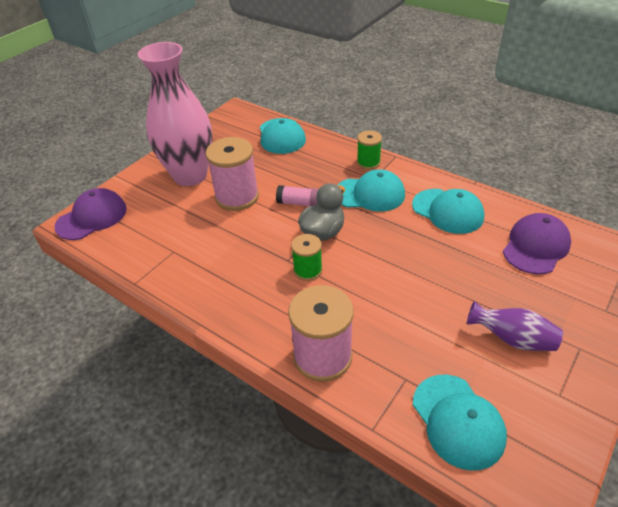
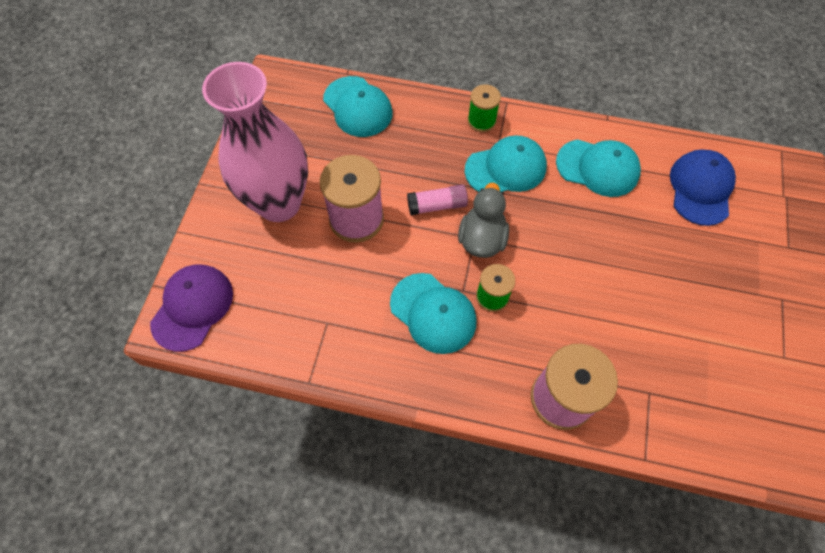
camera: 25 degrees left, 20 degrees up
(458, 421) = (713, 419): turquoise cap -> turquoise cap (433, 313)
(512, 339) = (723, 311): purple vase -> none
(535, 246) = (700, 188): purple cap -> blue cap

